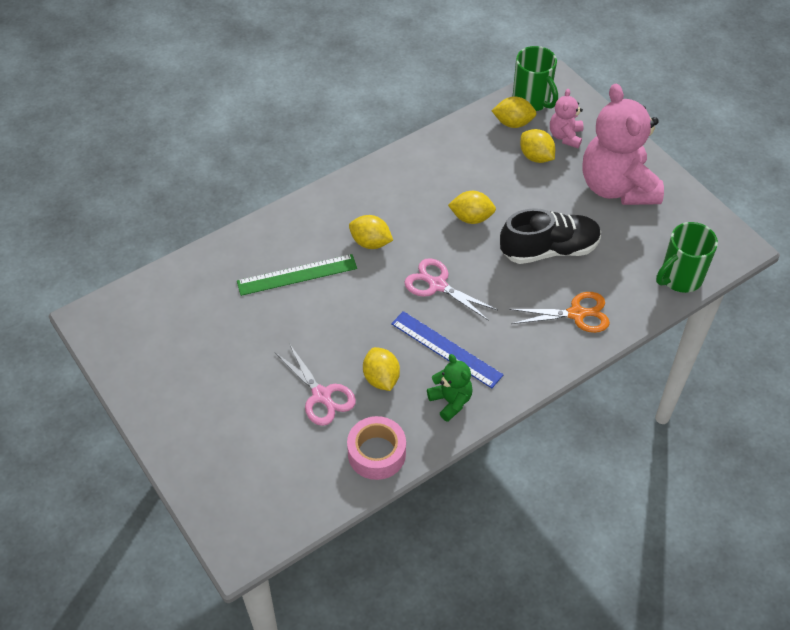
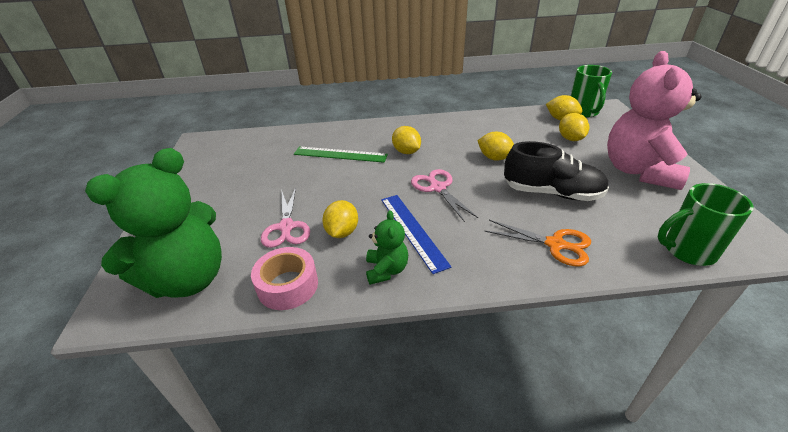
camera: 30 degrees right, 15 degrees down
(279, 488) = (188, 279): none -> green teddy bear
(565, 136) = (602, 134): pink teddy bear -> none

